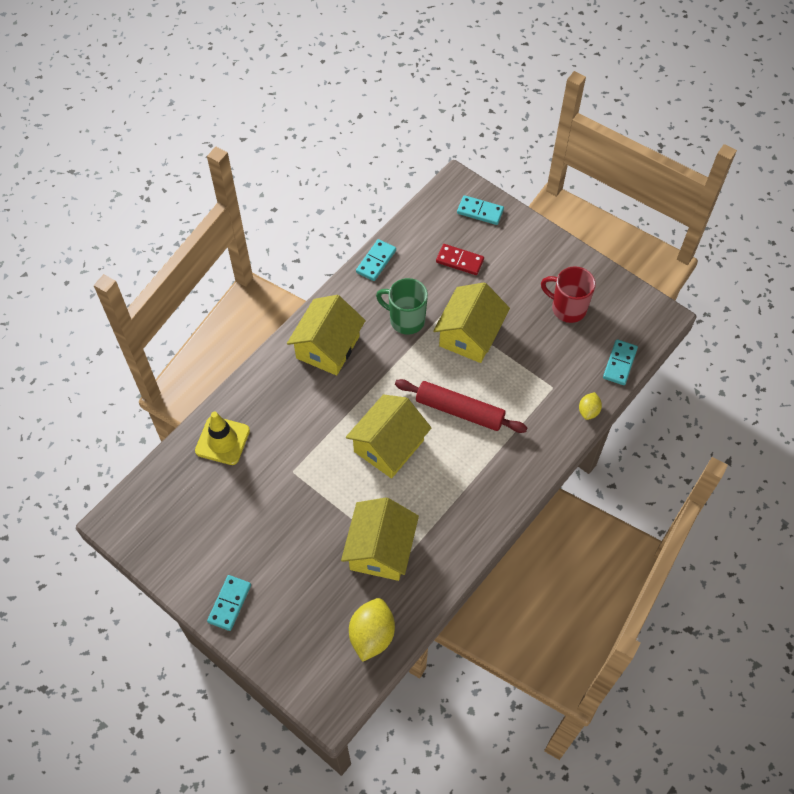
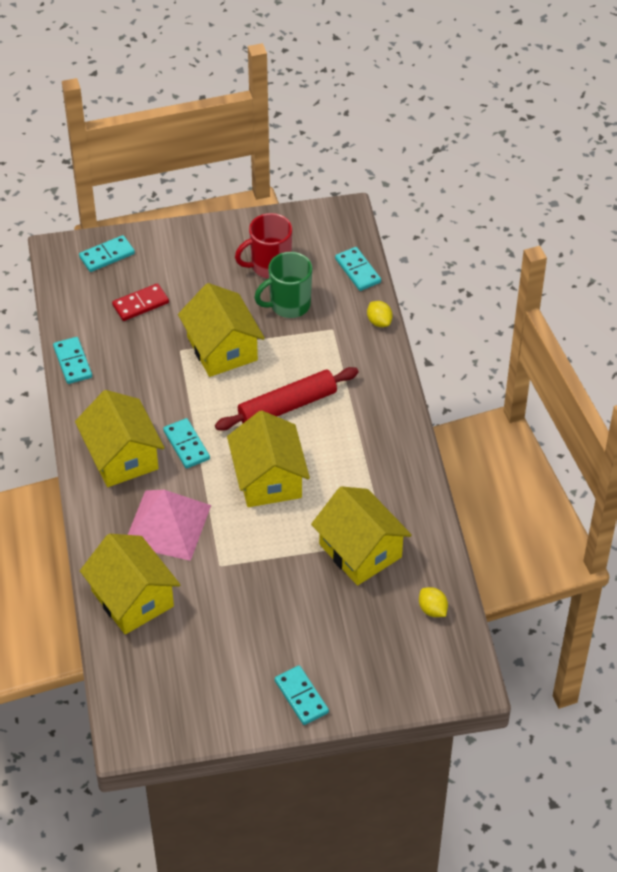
camera: 50 degrees left, 10 degrees down
(222, 441) = (132, 598): yellow traffic cone -> yellow house
(297, 415) = (167, 525): none -> pink pyramid
(371, 376) = (186, 445): none -> turquoise domino
(372, 635) = (432, 609): yellow lemon -> yellow lemon, size x0.54
(406, 320) = (157, 382): green mug -> green mug (288, 305)

